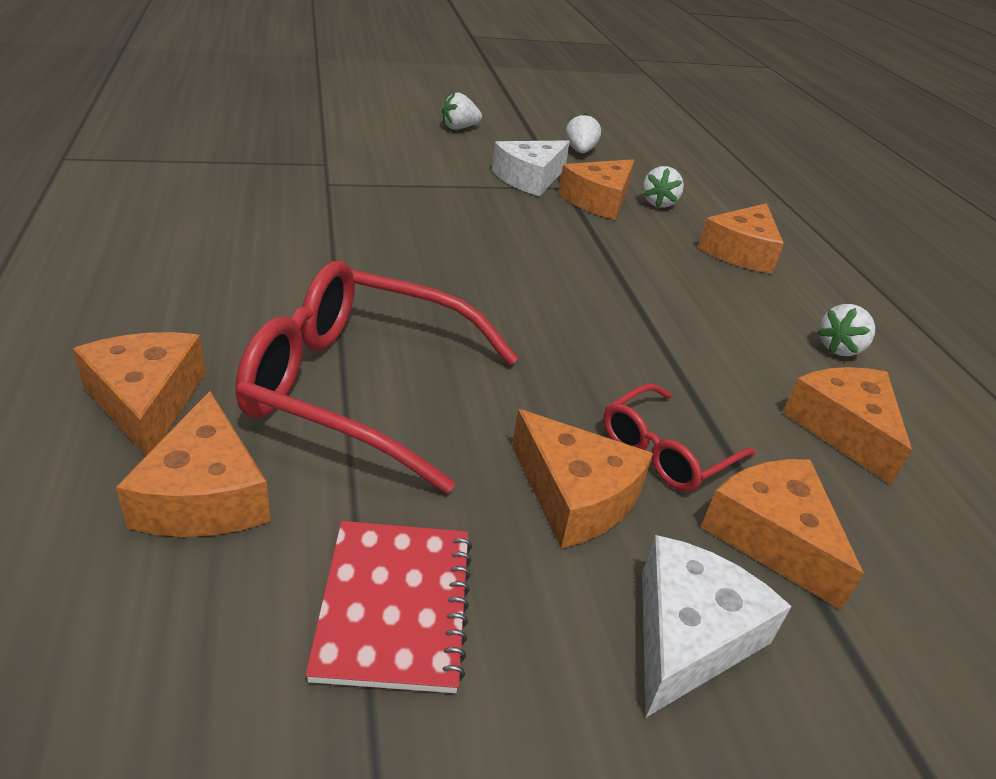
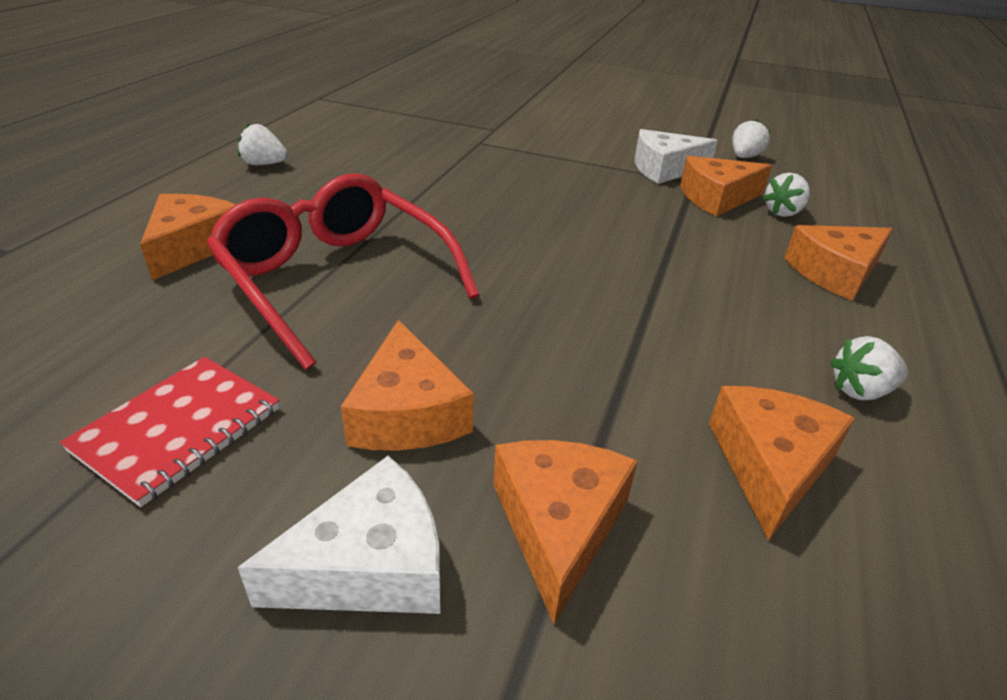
camera: 35 degrees right, 0 degrees up
(205, 495) = (156, 311): orange cheese -> none
(459, 128) = (641, 122): white strawberry -> white strawberry (264, 164)
(666, 451) = (536, 411): red glasses -> none

